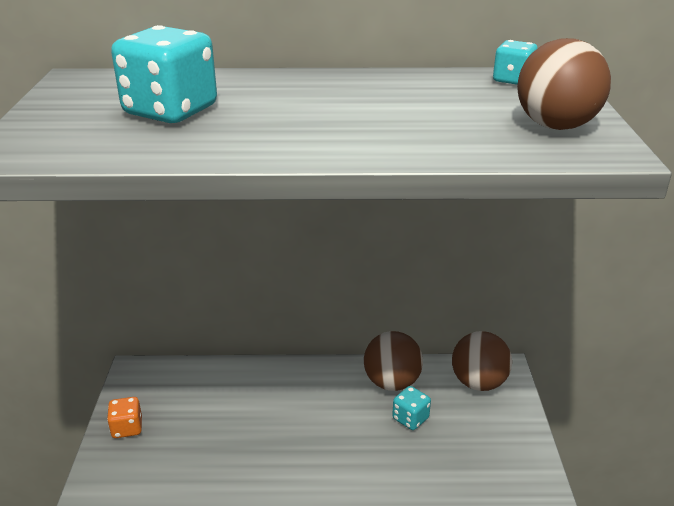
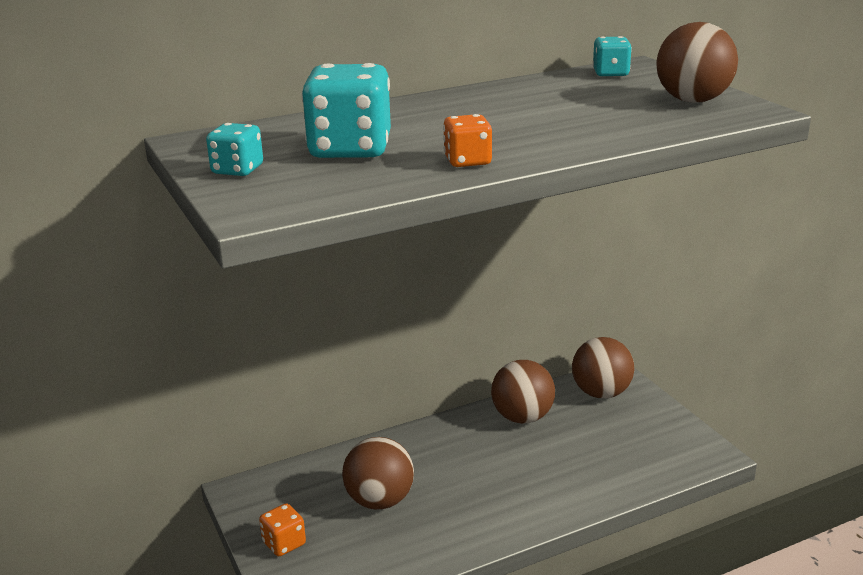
camera: 25 degrees left, 5 degrees down
(222, 418) = (379, 501): none -> brown ball
(244, 145) = (467, 161): none -> orange dice
(410, 418) = (564, 441): turquoise dice -> turquoise dice (237, 170)

